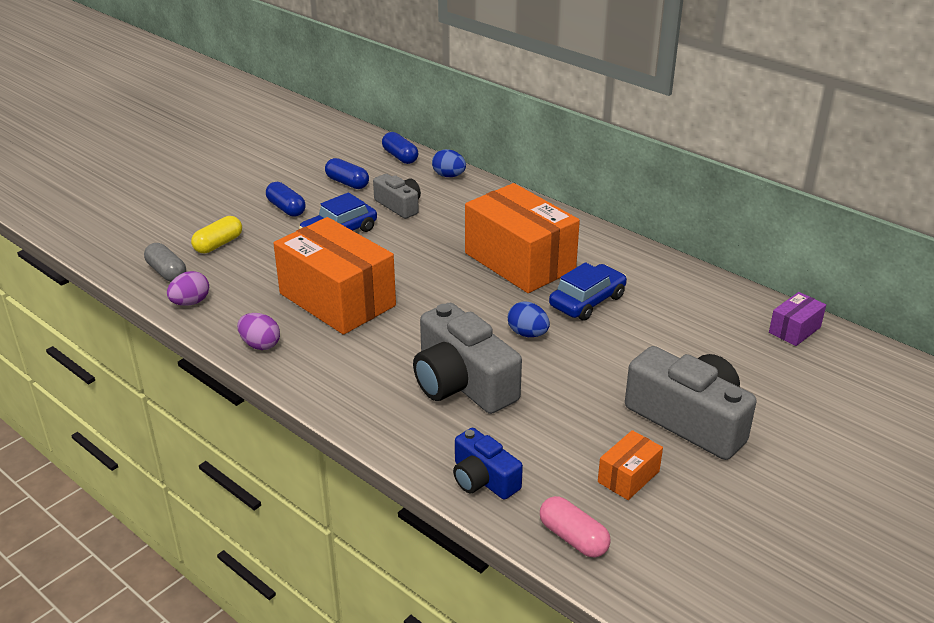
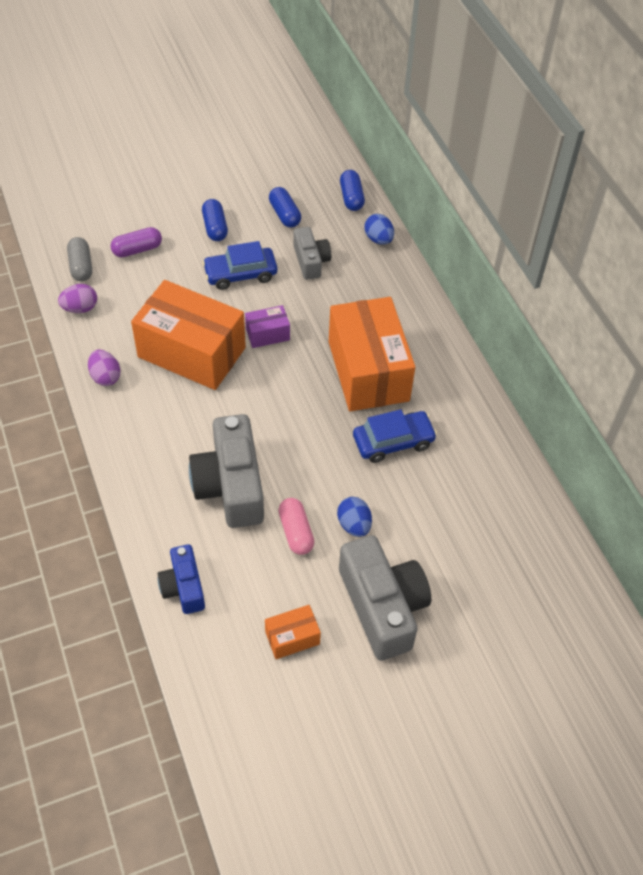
camera: 25 degrees right, 20 degrees up
(218, 244) = (137, 250): yellow capsule -> purple capsule
(337, 300) = (191, 352): orange box -> orange box turned 45 degrees counterclockwise
(528, 334) = (318, 456): blue egg -> blue egg (354, 525)
(573, 538) = (211, 672): pink capsule -> pink capsule (296, 532)
(794, 330) = (550, 553): purple box -> purple box (267, 334)

